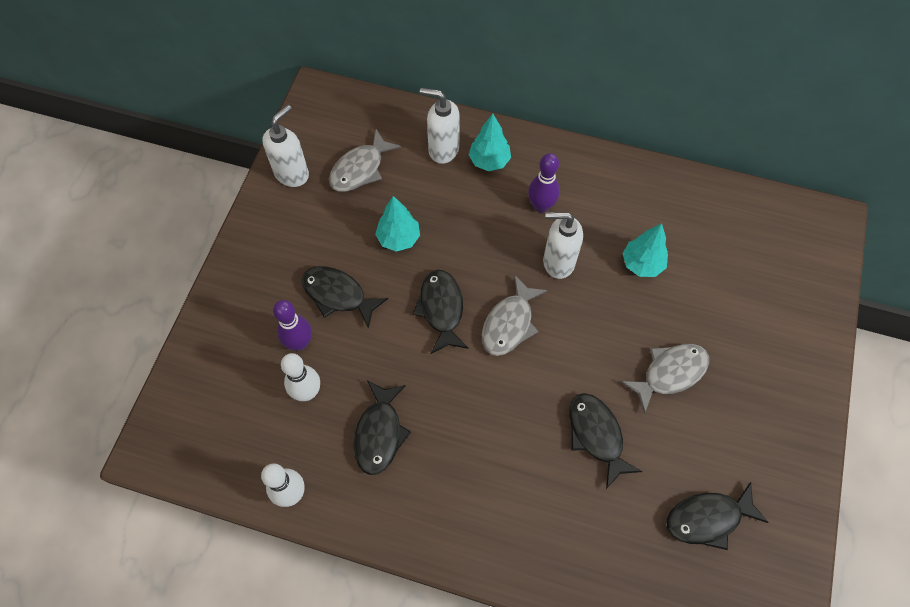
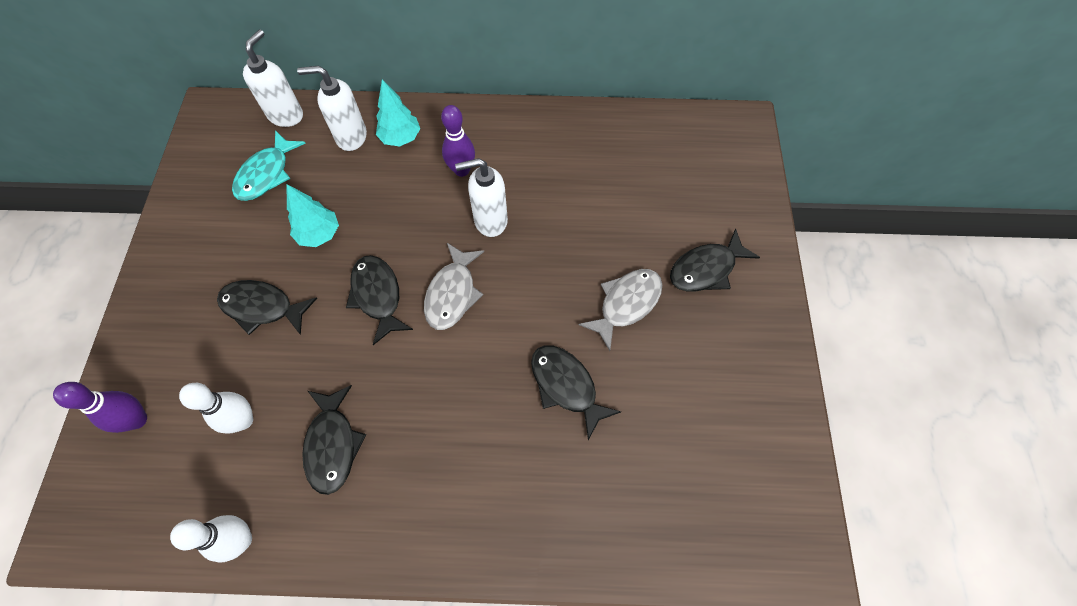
camera: 15 degrees left, 0 degrees up
(292, 174) = (193, 194): white soap dispenser -> white soap dispenser (286, 115)
(299, 343) = (227, 369): purple bowling pin -> purple bowling pin (137, 419)
(360, 169) = (266, 174): grey fish -> turquoise fish
(642, 264) = (574, 203): turquoise tree -> none
(708, 518) = (699, 443): black fish -> black fish (706, 269)

